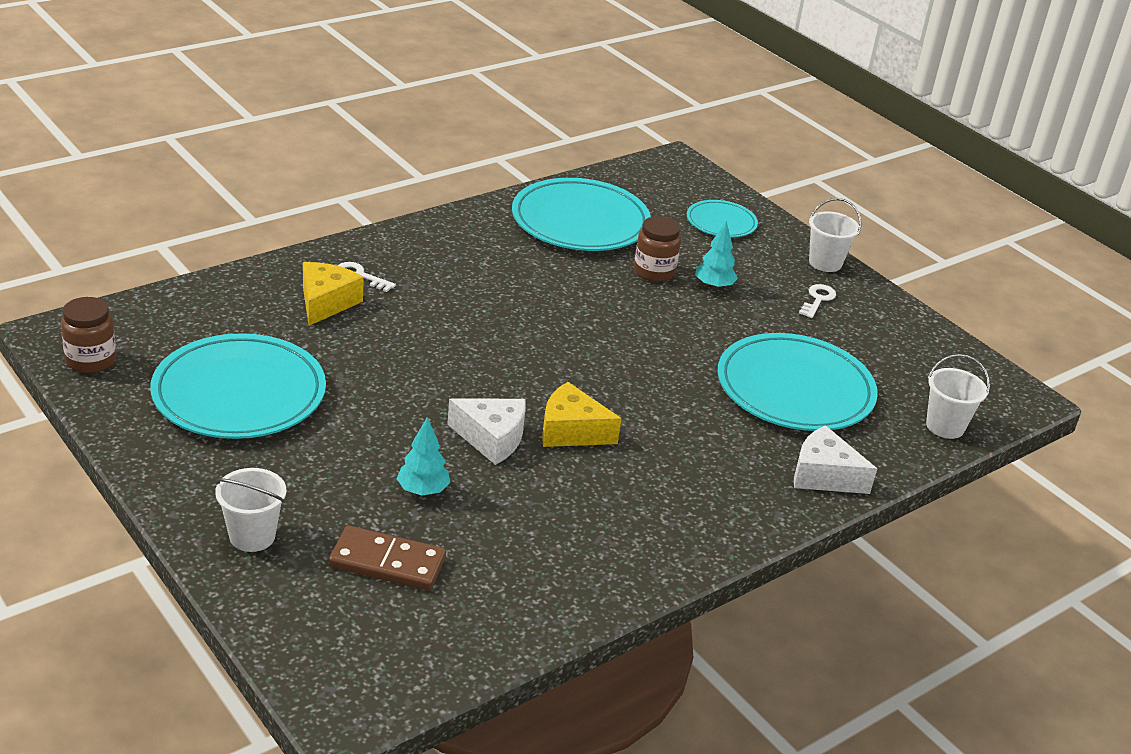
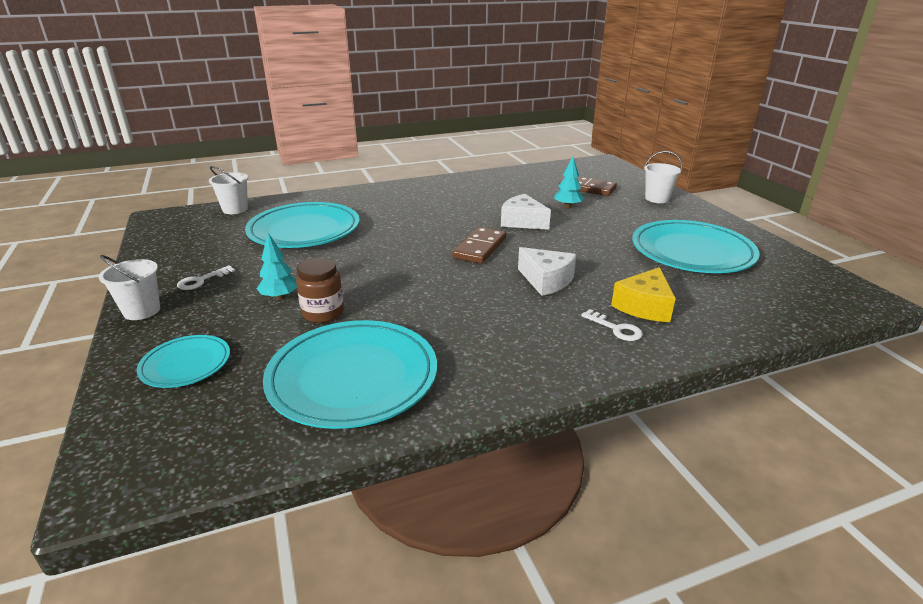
camera: 160 degrees left, 5 degrees down
(91, 361) = (817, 277): brown jar -> none
(536, 376) = (480, 248): none -> brown domino
(571, 431) = (471, 222): yellow cheese -> none
(824, 475) = (338, 198): white cheese -> white cheese (546, 280)

